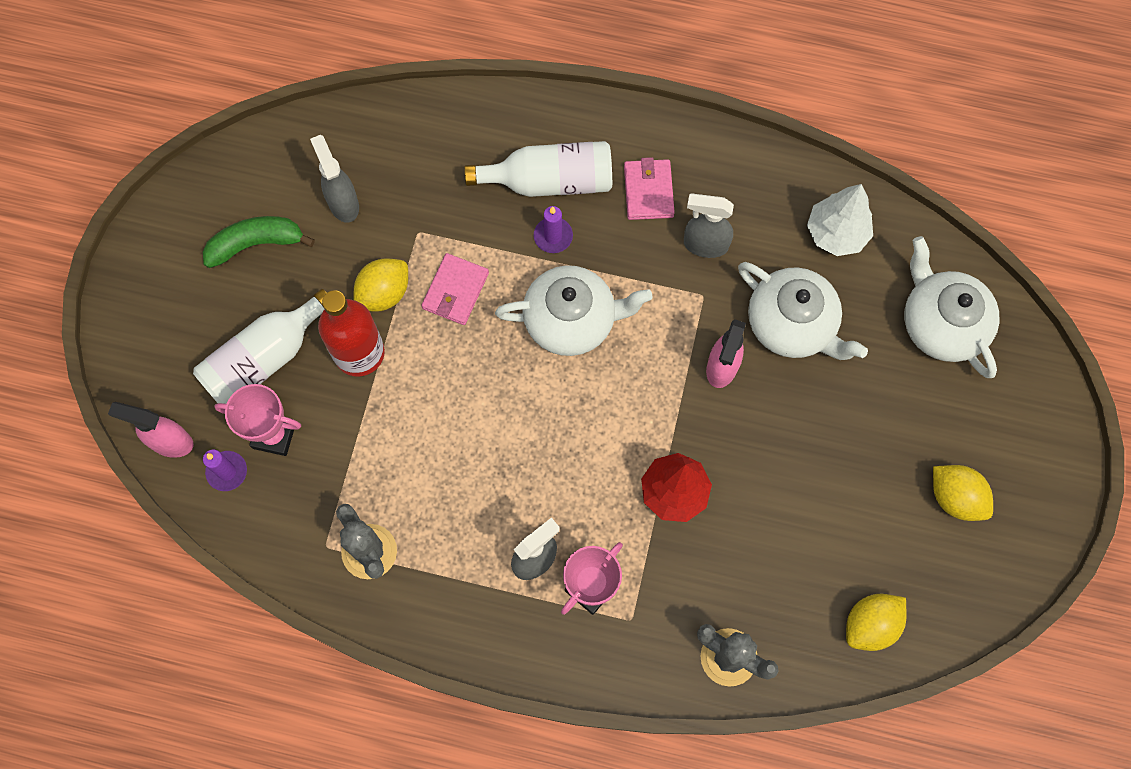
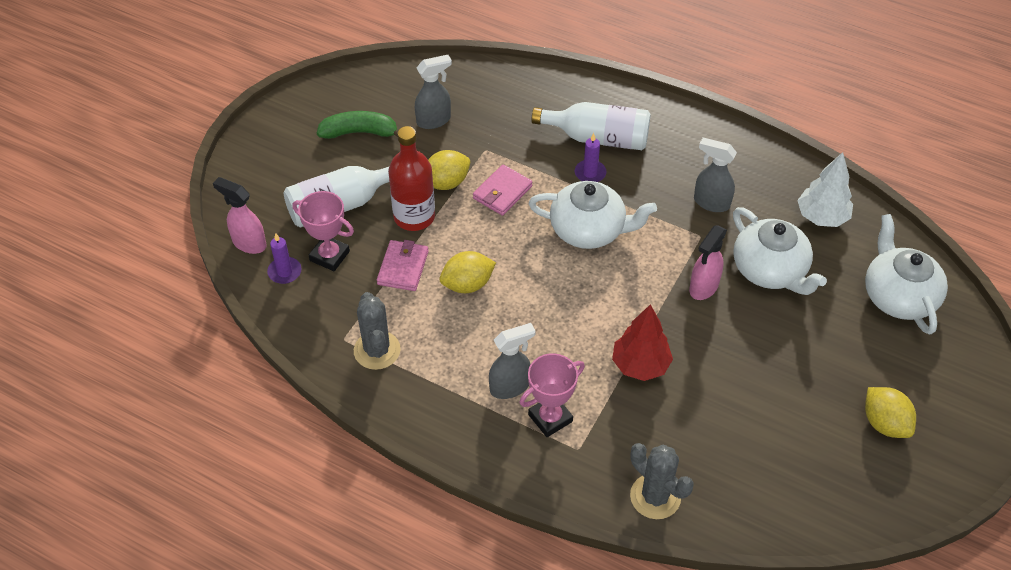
camera: 15 degrees right, 20 degrees down
(343, 203) = (434, 120): grey spray bottle -> grey spray bottle turned 75 degrees clockwise
(648, 191) = (674, 159): pink wallet -> pink wallet (403, 268)
(870, 624) = (787, 502): yellow lemon -> yellow lemon (467, 284)

